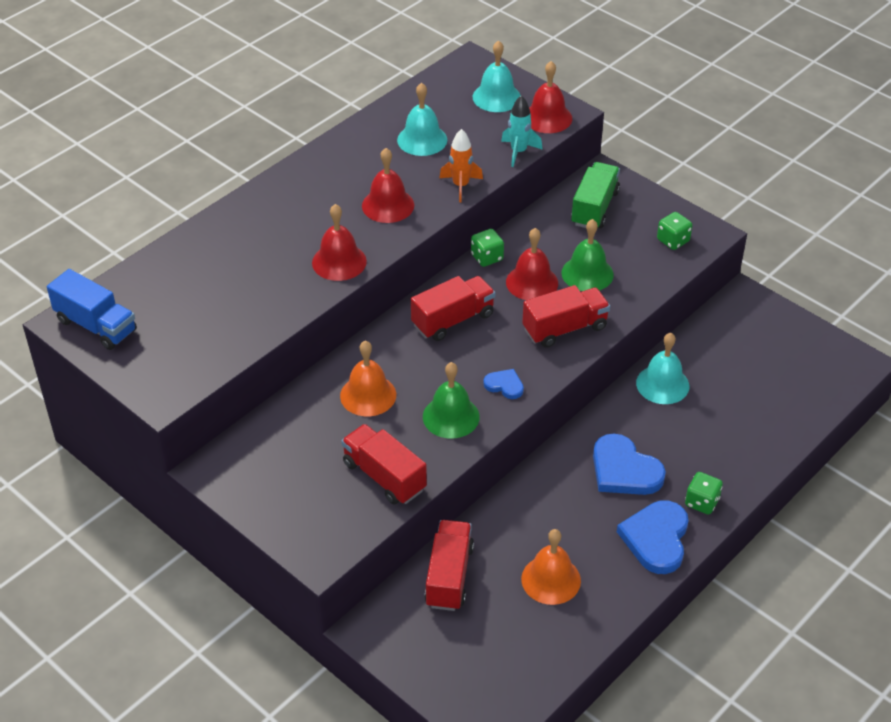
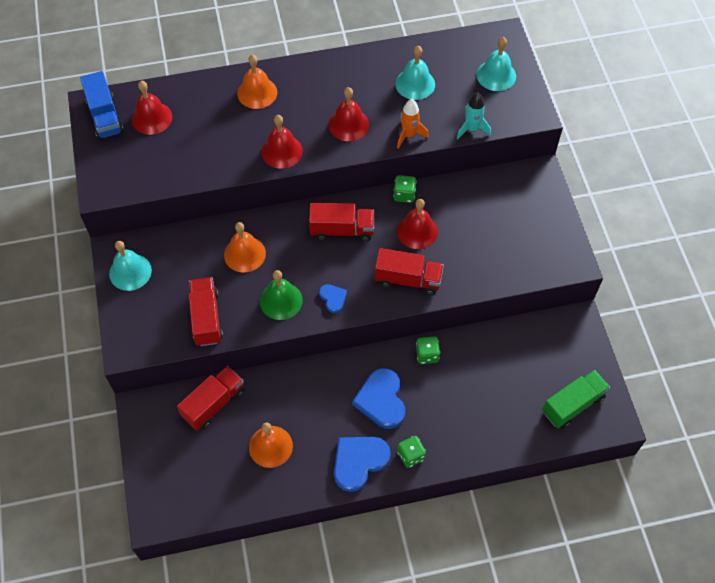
camera: 35 degrees right, 15 degrees up
(257, 222) = (257, 93): none -> orange bell
(547, 118) = (517, 111): red bell -> red bell (152, 118)
(587, 273) = (460, 246): green bell -> none
(594, 208) = (510, 197): green truck -> green truck (573, 404)
(662, 384) = (461, 353): turquoise bell -> turquoise bell (130, 272)
(673, 240) = (542, 254): green dice -> green dice (427, 355)

